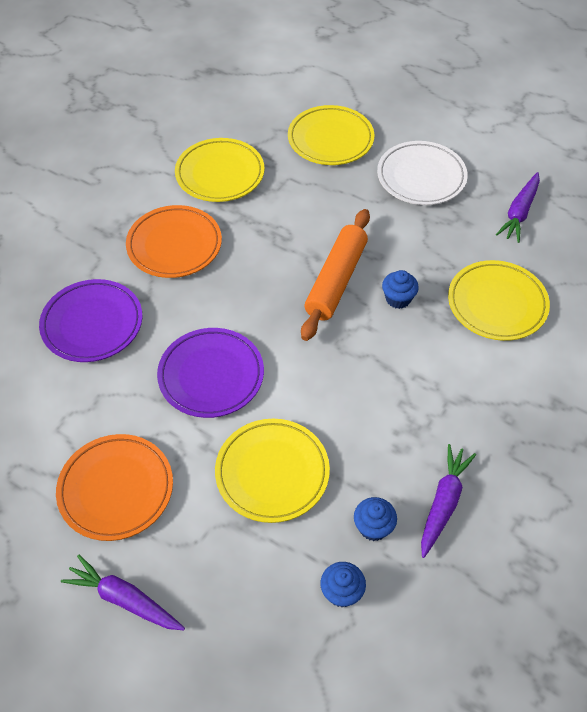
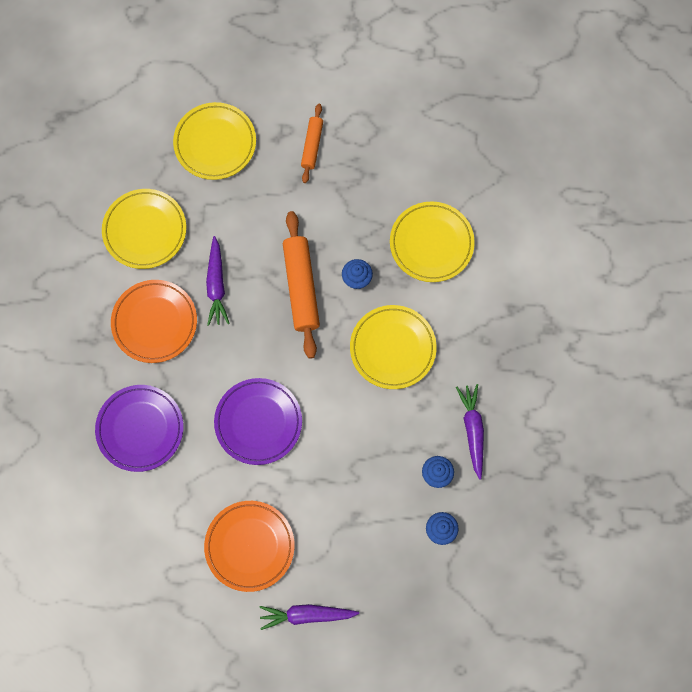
camera: 30 degrees left, 20 degrees up
(272, 472) = (348, 473): yellow plate -> yellow plate (392, 348)
(421, 177) = (312, 146): white plate -> orange rolling pin
(519, 212) = (407, 143): purple carrot -> purple carrot (216, 285)

